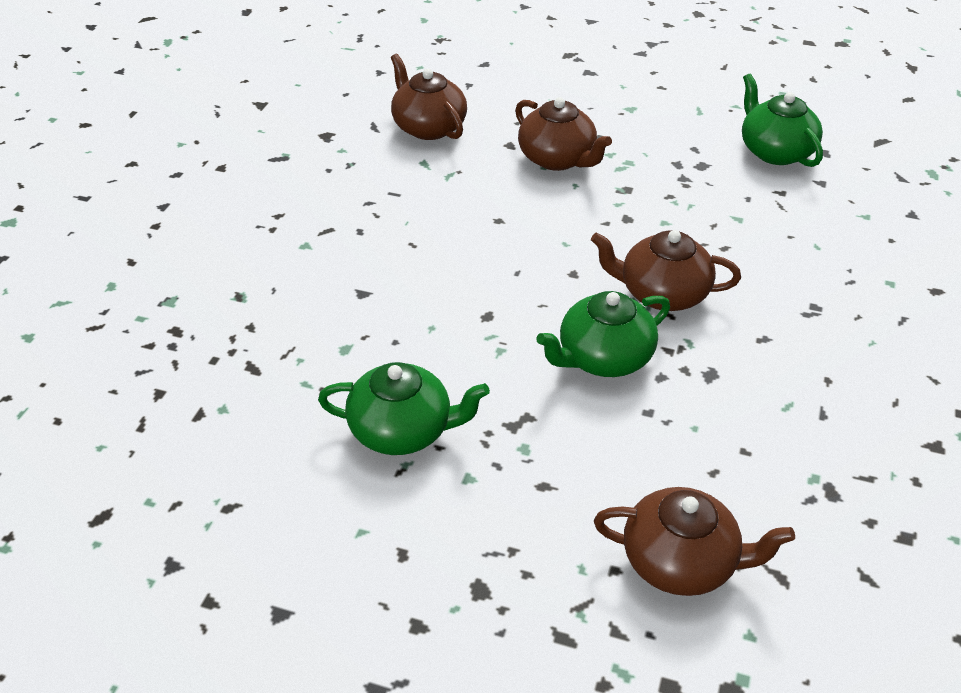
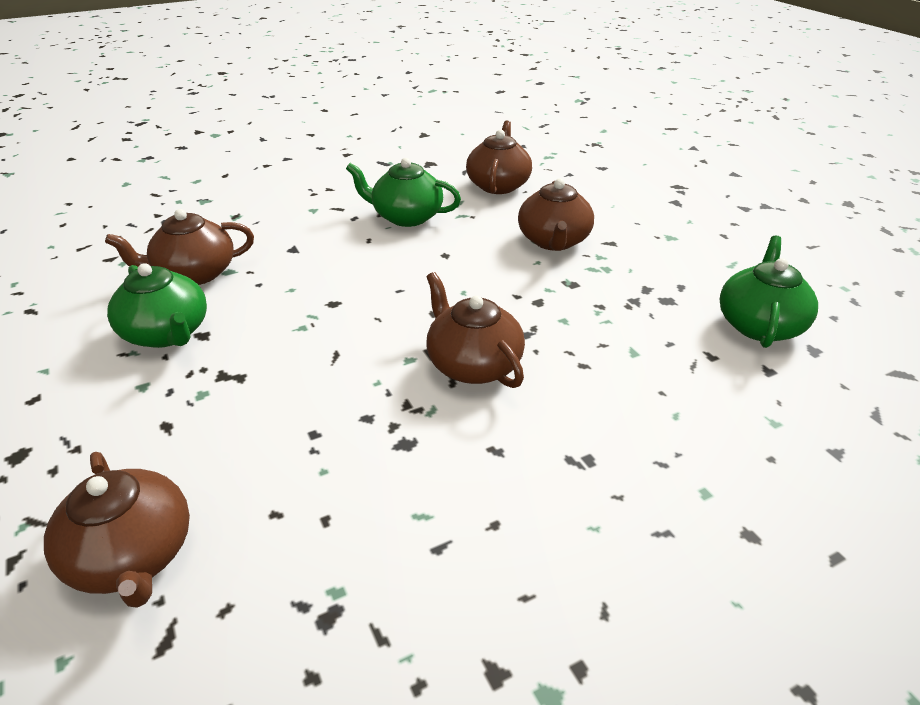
camera: 45 degrees right, 5 degrees down
(318, 371) = (194, 274): none -> brown teapot
(603, 358) = (353, 377): green teapot -> green teapot (406, 217)

